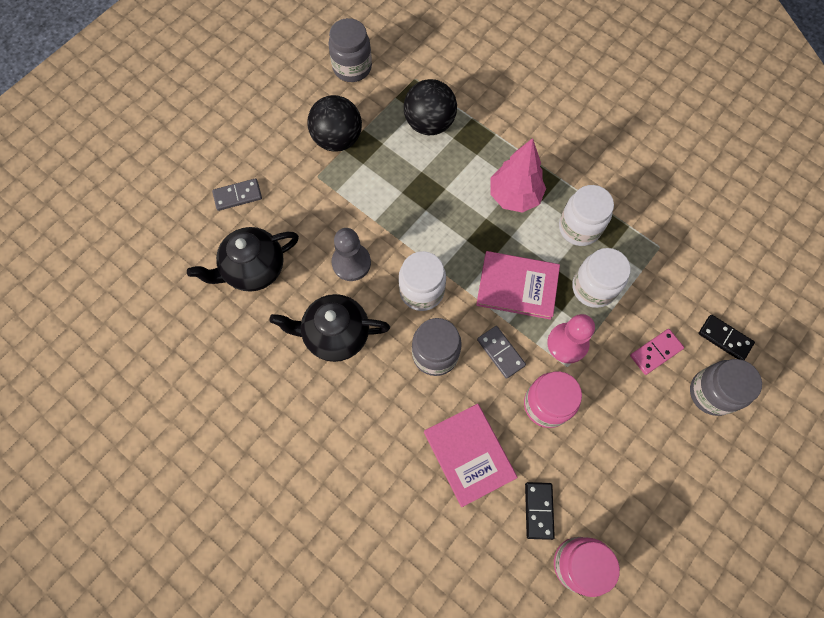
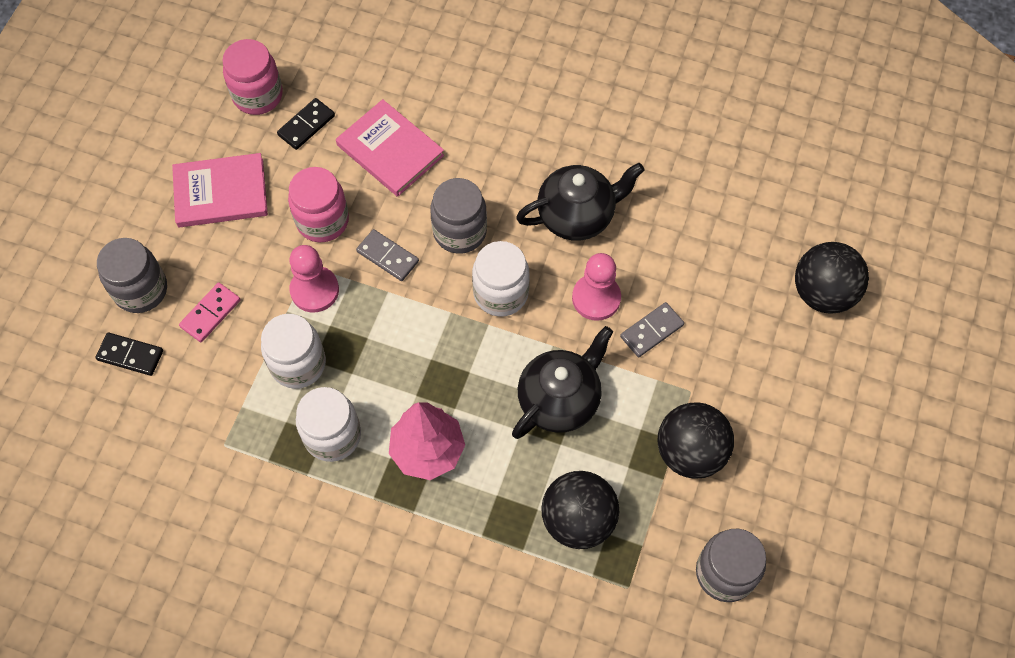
camera: 160 degrees right, 5 degrees down
(185, 211) = (823, 293): none -> black ball
(237, 196) = (773, 332): grey domino -> grey domino (651, 331)
(254, 269) = (704, 254): black teapot -> black teapot (560, 400)
(351, 263) = (596, 298): grey pawn -> pink pawn
(517, 286) = (390, 336): pink book -> pink book (221, 193)
(538, 510) = (306, 125): black domino -> black domino turned 60 degrees clockwise

